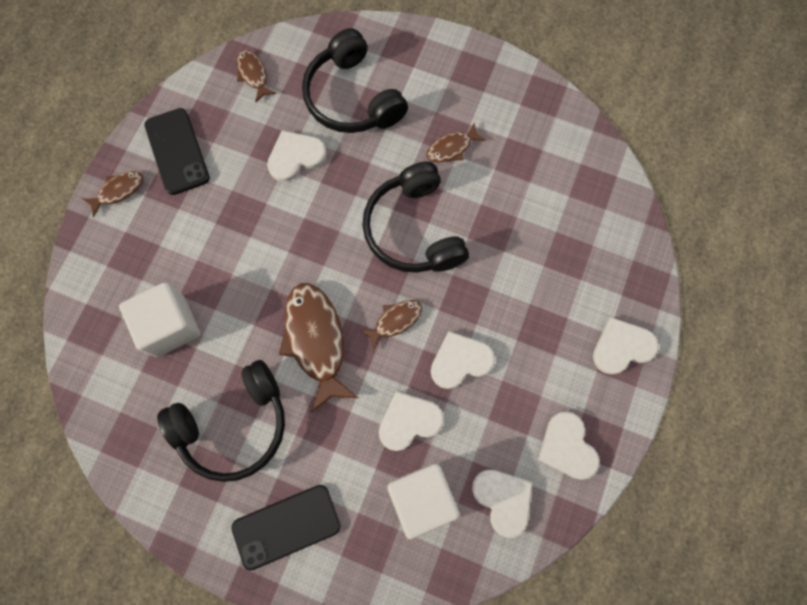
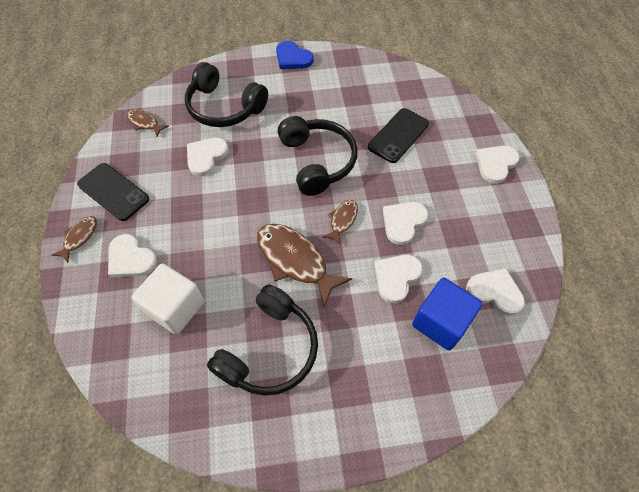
camera: 30 degrees left, 15 degrees down
(286, 526) = (358, 400): black phone -> black phone (398, 135)
(414, 229) = (317, 161): black headphones -> black headphones turned 150 degrees counterclockwise
(421, 498) = (441, 322): white cube -> blue cube
(452, 148) = (309, 107): brown fish -> none
(475, 63) = (292, 58): none -> blue heart
(567, 447) = (509, 237): white heart -> white heart (131, 258)

